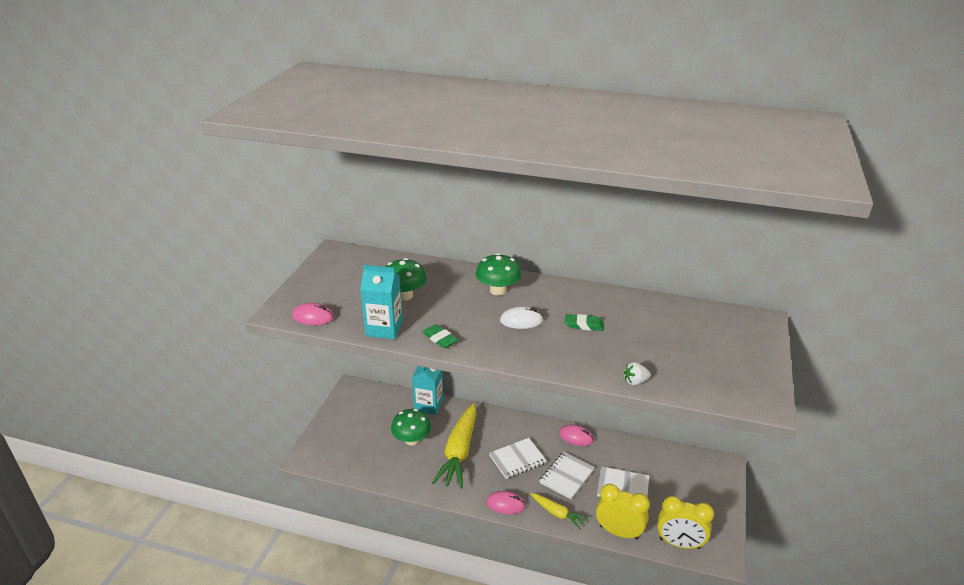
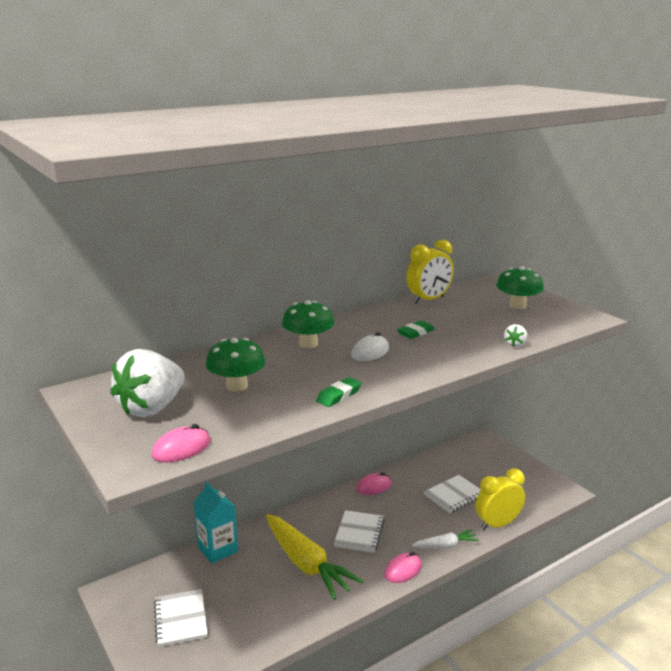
camera: 50 degrees left, 10 degrees down
(344, 283) = (152, 408): none -> white strawberry
(384, 329) = (275, 416): turquoise carton -> none
(412, 440) = (248, 587): green mushroom -> green mushroom (517, 305)
(440, 339) = (339, 395): green eraser -> green eraser turned 45 degrees counterclockwise
(557, 513) = (445, 545): yellow carrot -> white carrot
(566, 476) = (410, 516): white notebook -> white notebook (180, 619)
(679, 543) = (536, 502): yellow clock -> yellow clock (428, 300)

